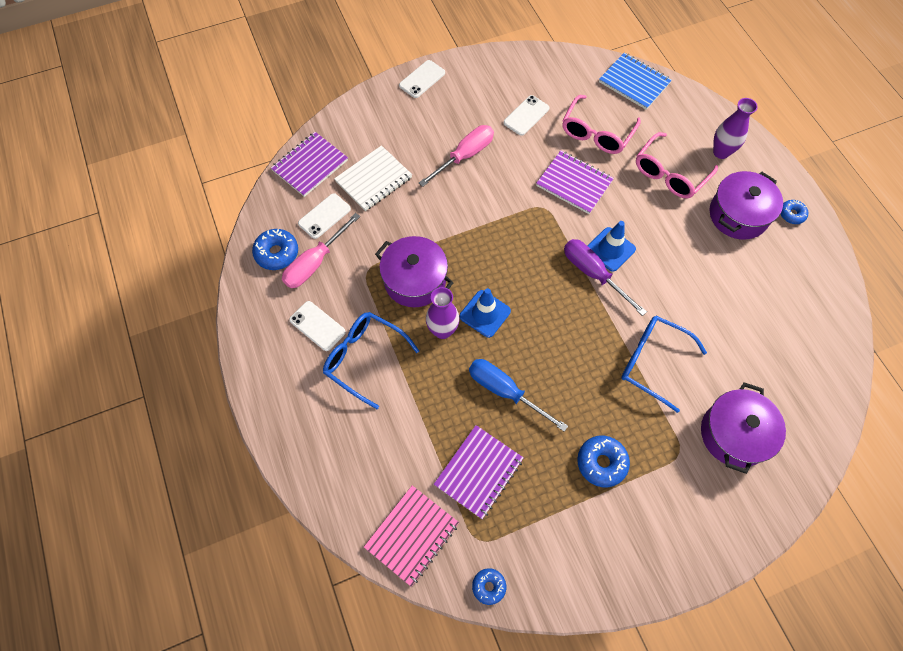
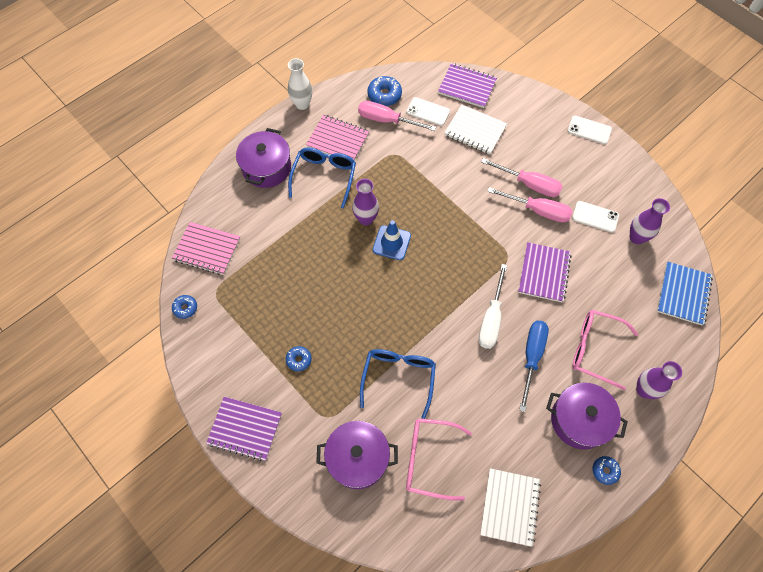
camera: 70 degrees right, 0 degrees up
(241, 351) = (302, 104): none -> white vase
(317, 326) = (338, 140): white phone -> pink notebook
(415, 280) = (400, 187): purple pot -> purple pot (266, 167)
(479, 472) = (264, 277): purple notebook -> purple notebook (245, 429)
(499, 160) = (538, 210): none -> pink screwdriver
(505, 391) = (332, 276): blue screwdriver -> blue screwdriver (531, 357)
(562, 92) = (636, 237): none -> purple vase
(593, 274) = (461, 311): purple screwdriver -> none
(596, 133) = (607, 277): pink glasses -> pink glasses (428, 459)
(601, 463) = (299, 360): blue donut -> blue donut, size x0.62
(610, 249) = (491, 319): blue traffic cone -> white screwdriver
(812, 307) = (510, 507): none -> white notebook

